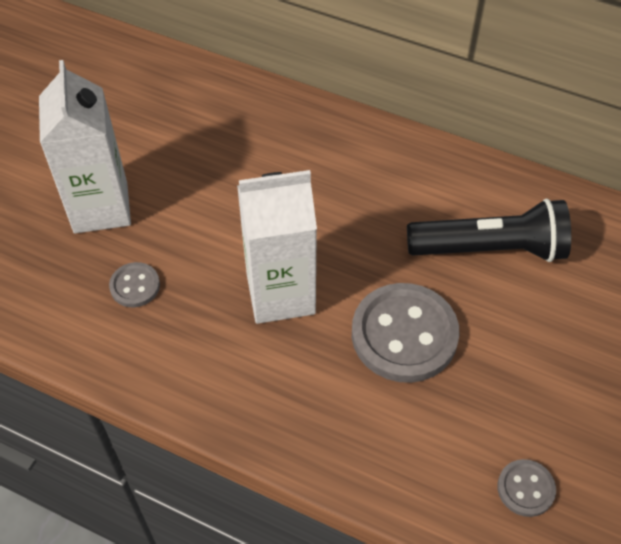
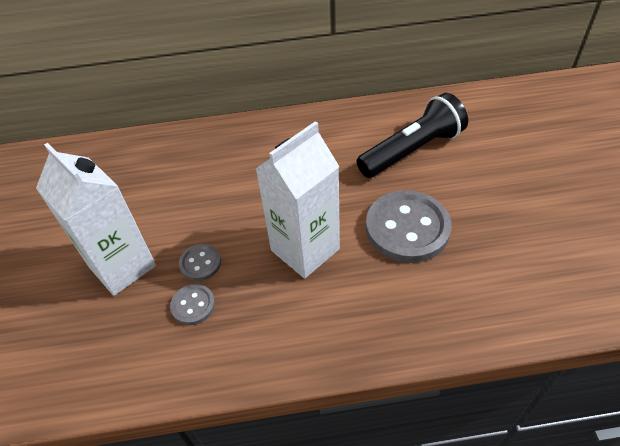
camera: 30 degrees left, 5 degrees down
(525, 489) = (562, 276): grey button -> grey button (200, 263)

